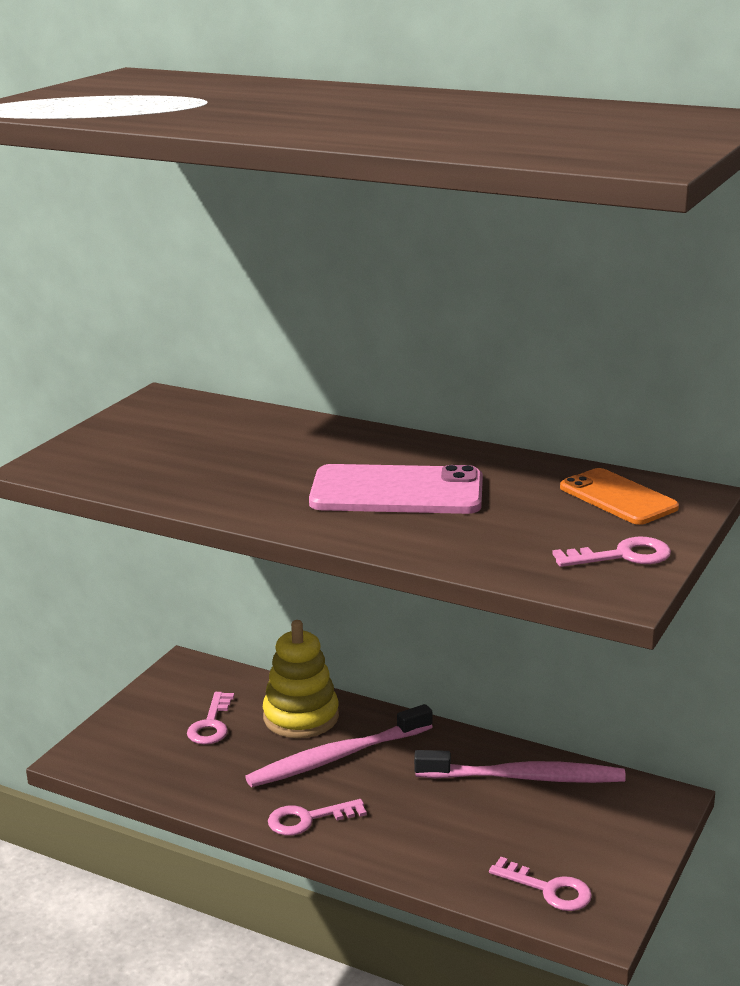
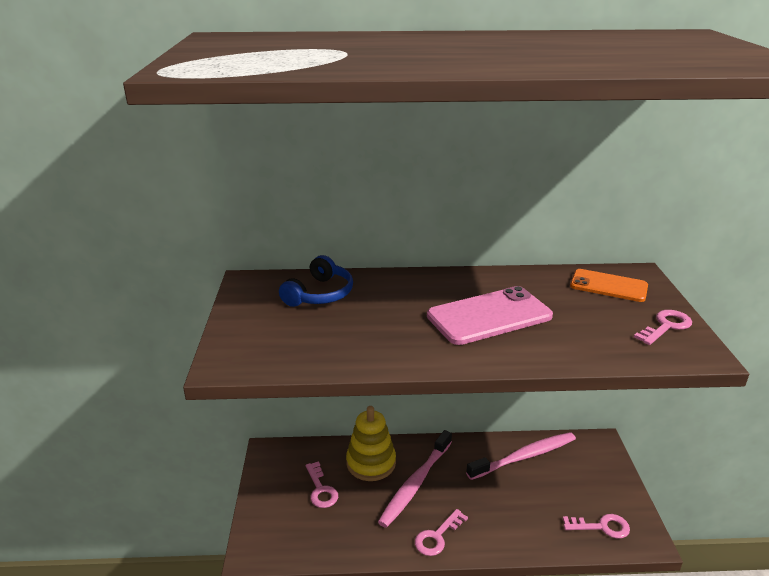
camera: 30 degrees left, 5 degrees up
(225, 426) = (319, 294): none -> blue headphones

